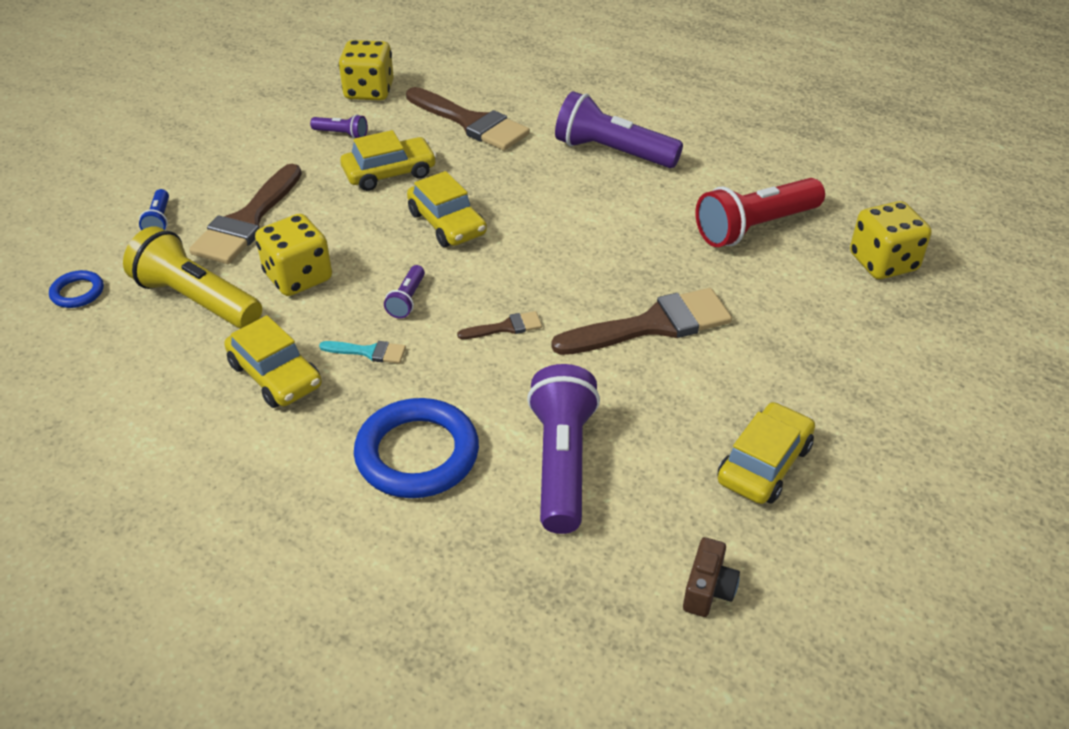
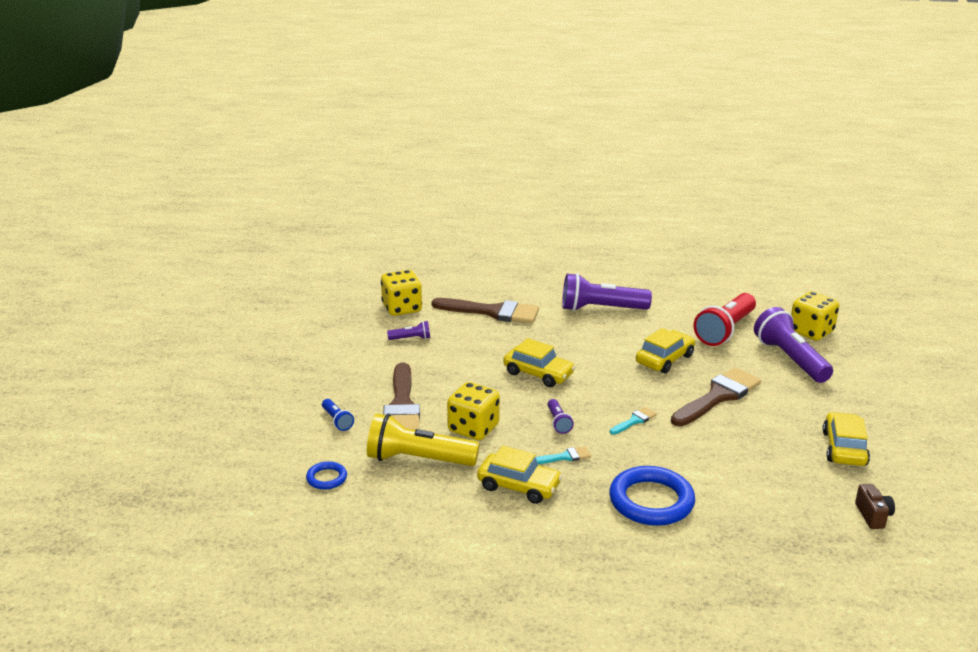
camera: 25 degrees left, 15 degrees down
(389, 173) = (469, 354): yellow car -> yellow car (664, 359)
(505, 327) = (634, 421): brown brush -> turquoise brush
(561, 463) = (737, 480): purple flashlight -> purple flashlight (790, 359)

